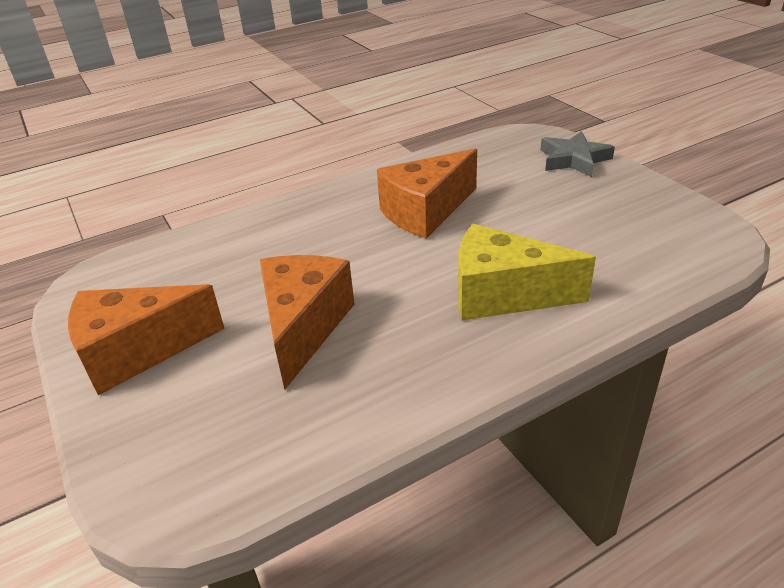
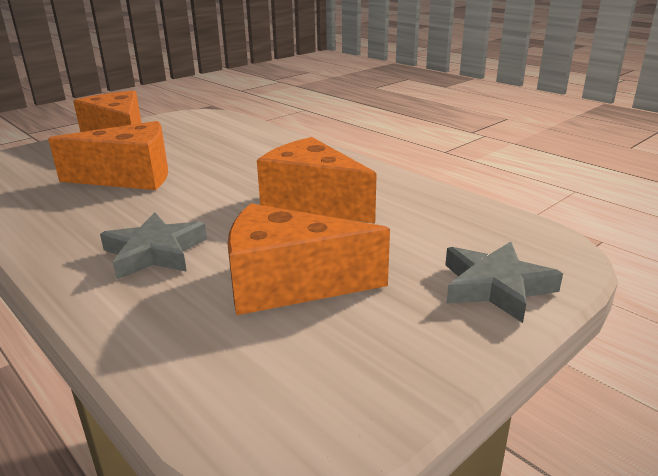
camera: 75 degrees right, 10 degrees down
(503, 295) = (155, 252): yellow cheese -> grey star
(565, 229) = (289, 284): none -> orange cheese

